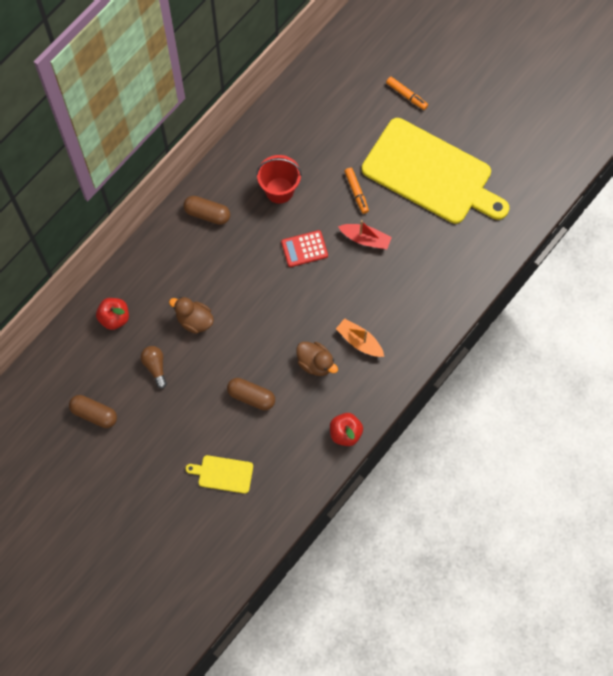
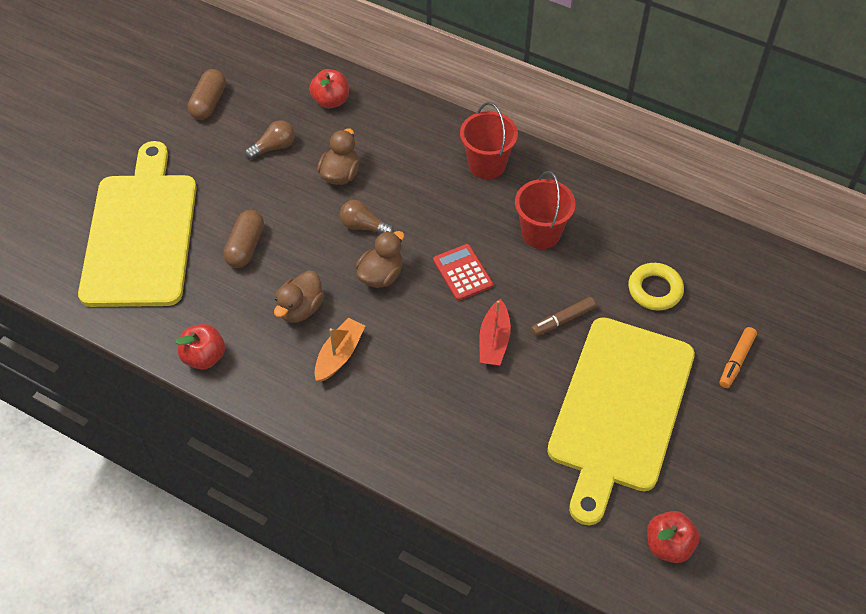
camera: 80 degrees right, 15 degrees down
(207, 214) = (487, 164): brown capsule -> red bucket
(223, 474) = (141, 233): yellow cutting board -> yellow cutting board, size x2.43
(249, 310) = (363, 226): none -> brown light bulb
(296, 304) = (381, 275): none -> brown duck
(342, 129) = (655, 290): none -> yellow ring
(356, 192) = (562, 320): orange marker -> brown marker
(527, 169) = (668, 545): none -> red apple

